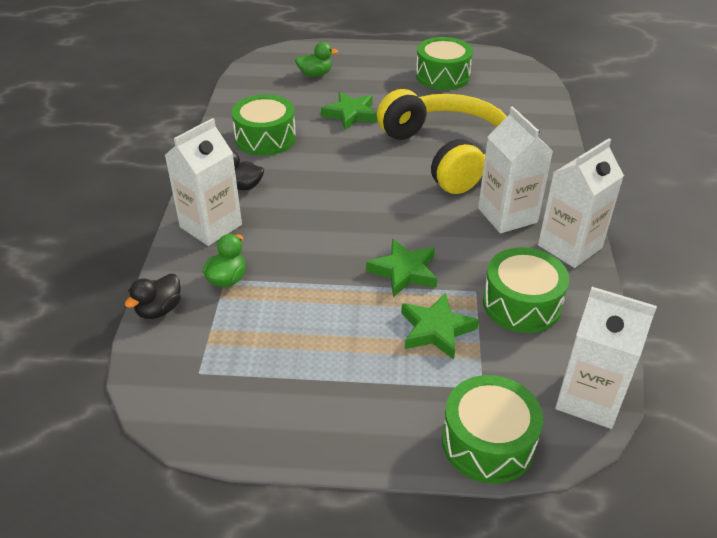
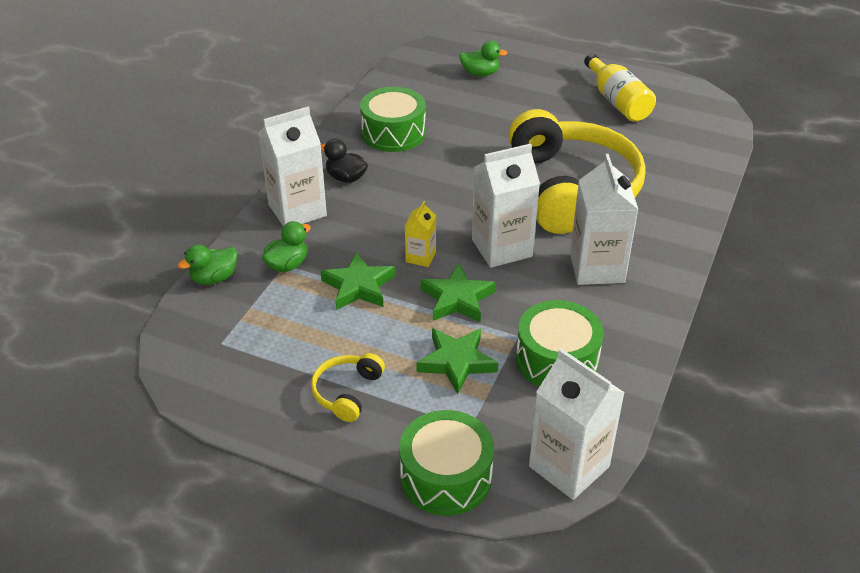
camera: 20 degrees right, 0 degrees up
(159, 310) = (214, 278): black duck -> green duck
(350, 114) = (493, 125): green star -> green star (358, 286)
(350, 242) = (420, 257): none -> yellow carton
(350, 387) = (347, 392): none -> yellow headphones
(442, 76) = (617, 101): green drum -> yellow bottle
(569, 246) = (644, 316): white carton -> white carton (502, 248)

